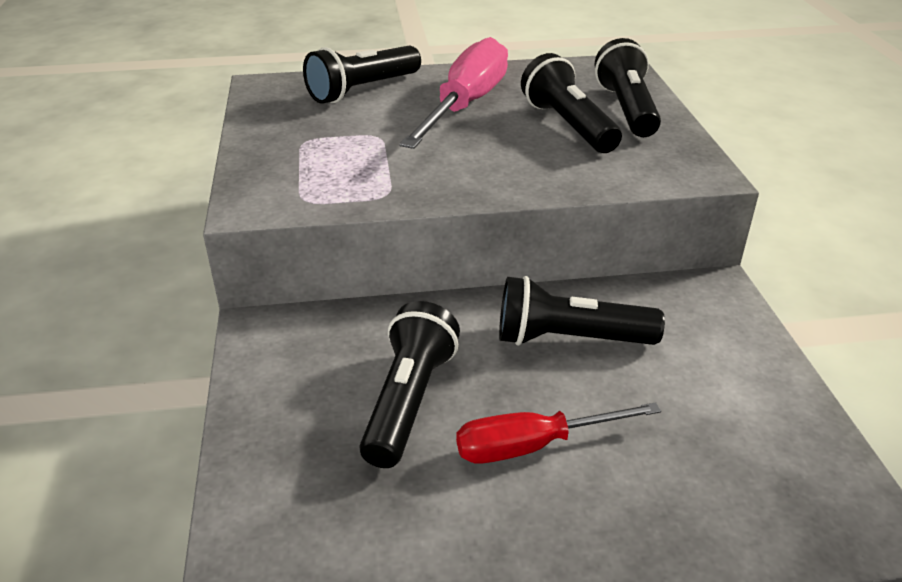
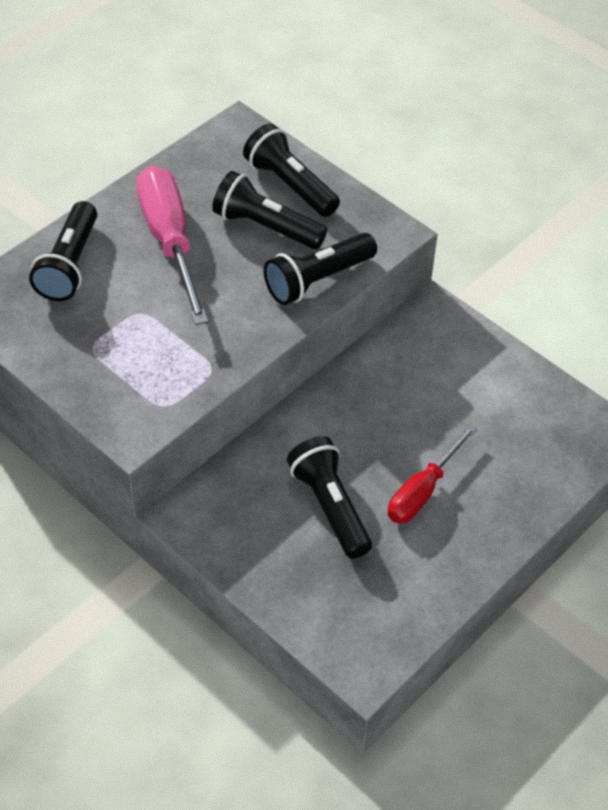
camera: 40 degrees left, 15 degrees up
(569, 339) = (380, 404): black flashlight -> black flashlight (317, 280)

